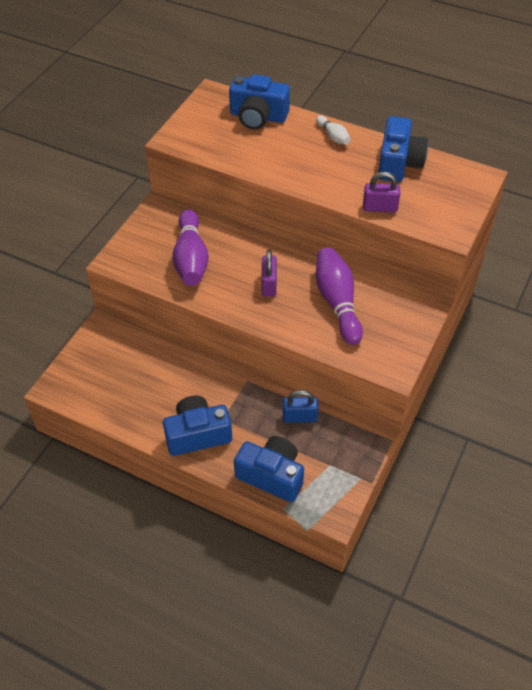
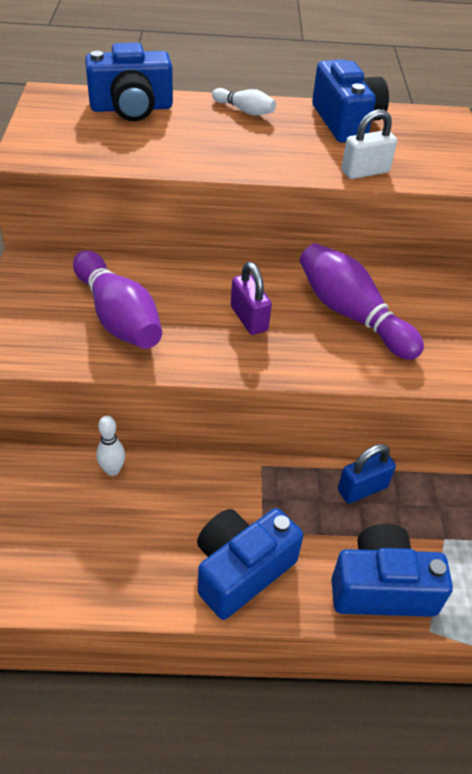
camera: 30 degrees left, 5 degrees down
(158, 352) = (112, 470): none -> white bowling pin
(380, 208) = (365, 172): purple padlock -> white padlock

